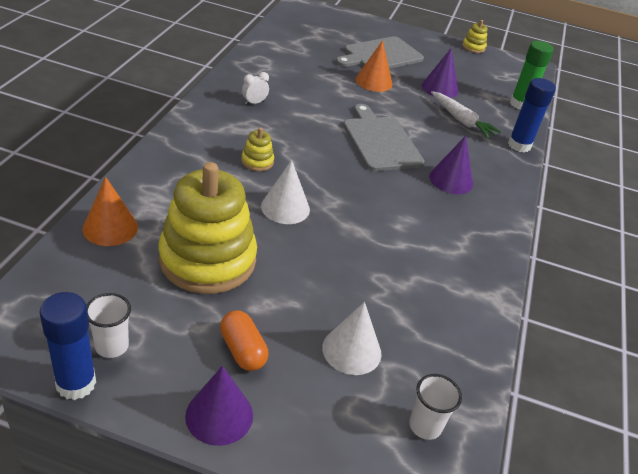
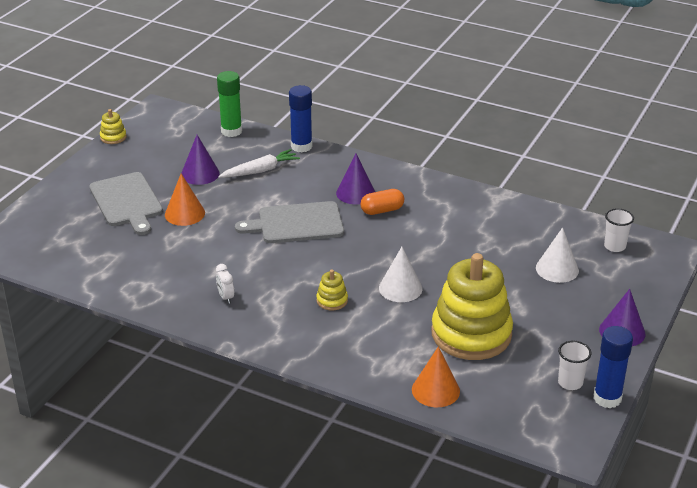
camera: 75 degrees left, 5 degrees down
(242, 350) = (564, 319): orange capsule -> orange capsule (382, 210)

